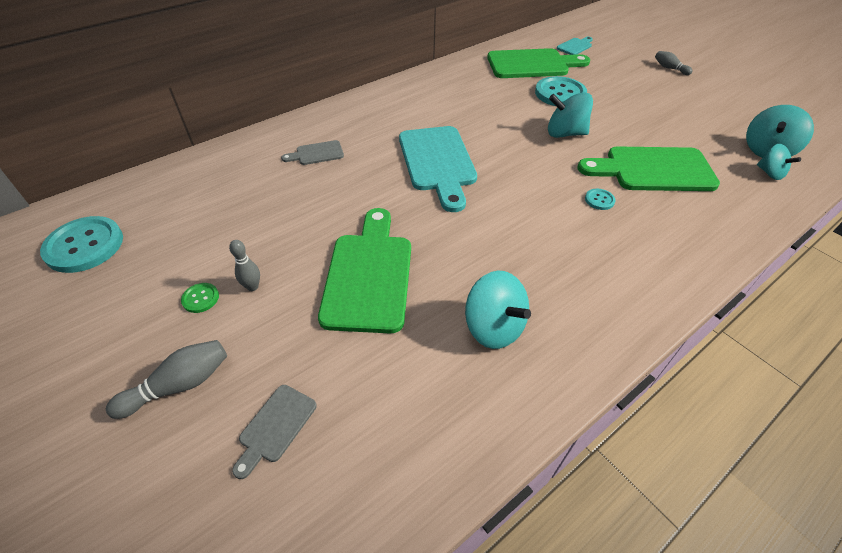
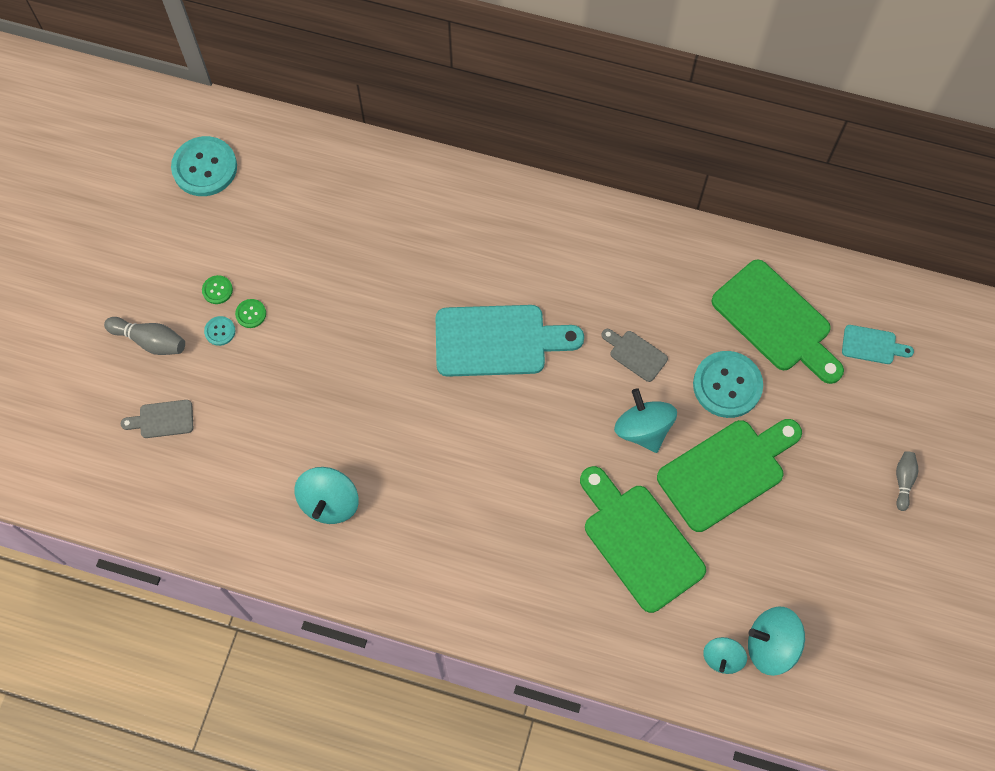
camera: 55 degrees right, 20 degrees up
(252, 286) = (251, 314): grey bowling pin -> green button
(317, 153) = (431, 231): grey cutting board -> grey cutting board (635, 354)
(369, 275) = (318, 384): green cutting board -> green cutting board (726, 472)
(437, 162) = (498, 341): turquoise cutting board -> turquoise cutting board turned 135 degrees counterclockwise
(599, 200) = (547, 511): turquoise button -> turquoise button (220, 331)

